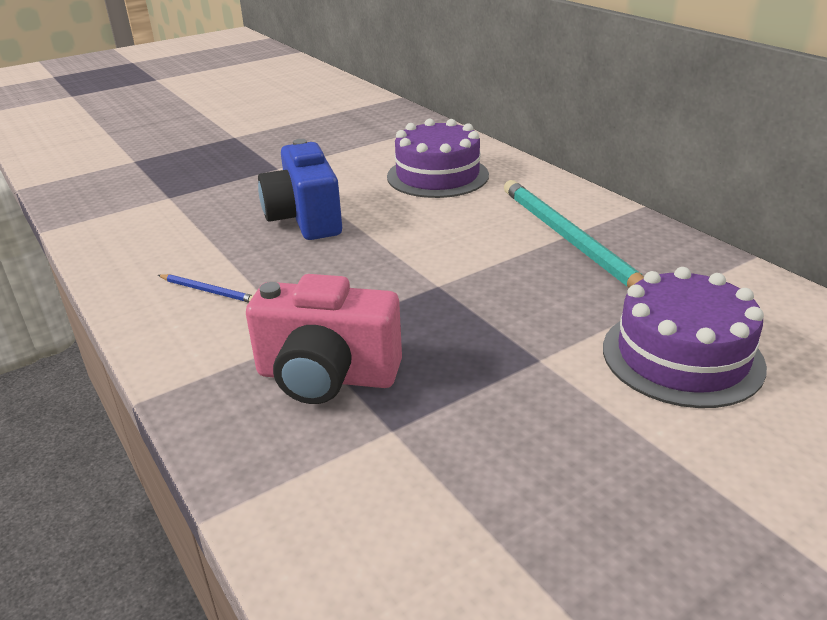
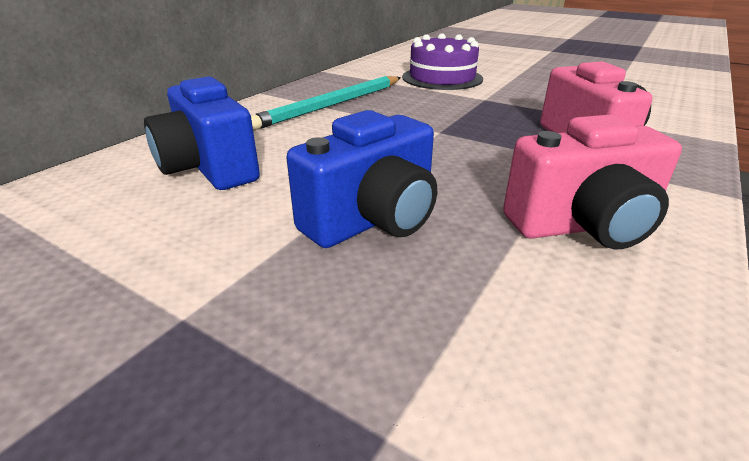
camera: 115 degrees left, 0 degrees up
(208, 291) = (583, 226): blue pencil -> pink camera
(437, 176) = (209, 168): purple cake -> blue camera

